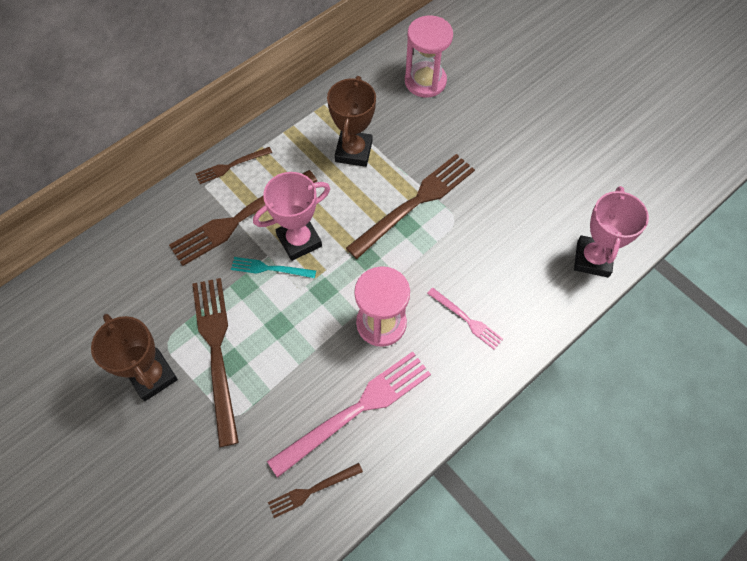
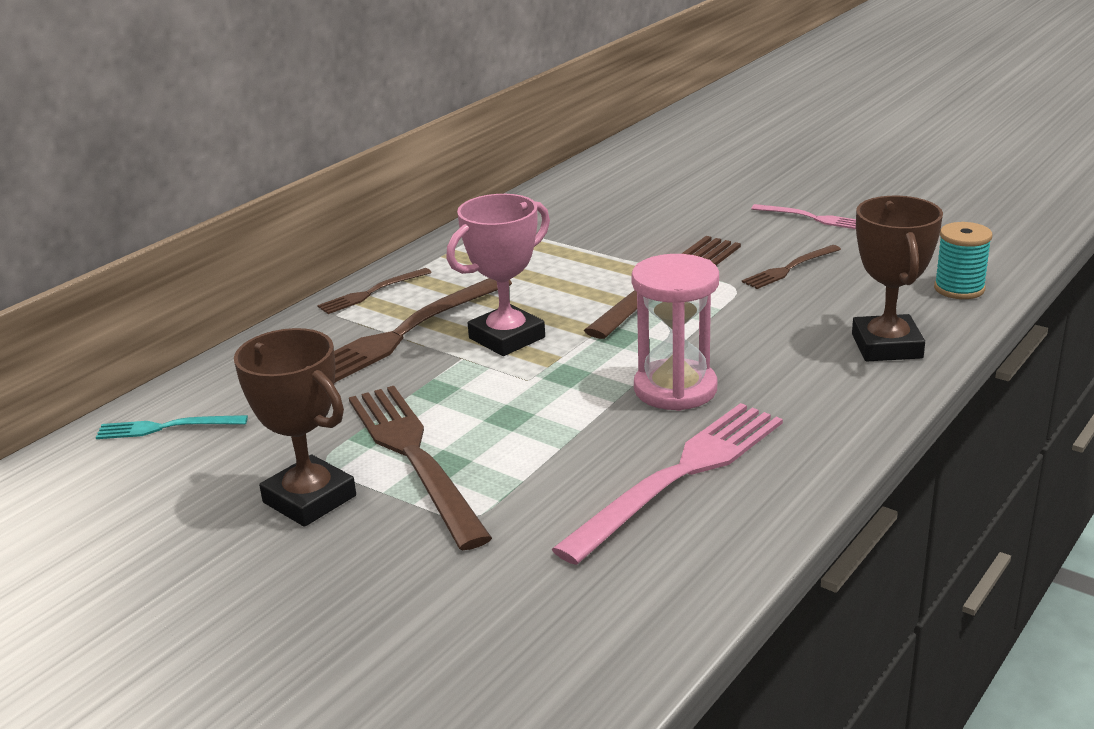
camera: 10 degrees left, 35 degrees down
(270, 268) = (471, 368): turquoise fork -> turquoise fork (166, 427)
(312, 490) = (647, 571): brown fork -> brown fork (789, 268)
(354, 151) = (554, 256): brown trophy -> brown trophy (887, 346)
(425, 81) = (629, 193): pink hourglass -> none
(466, 319) = (807, 365): pink fork -> pink fork (811, 218)
(592, 259) = (959, 289): pink trophy -> turquoise spool

